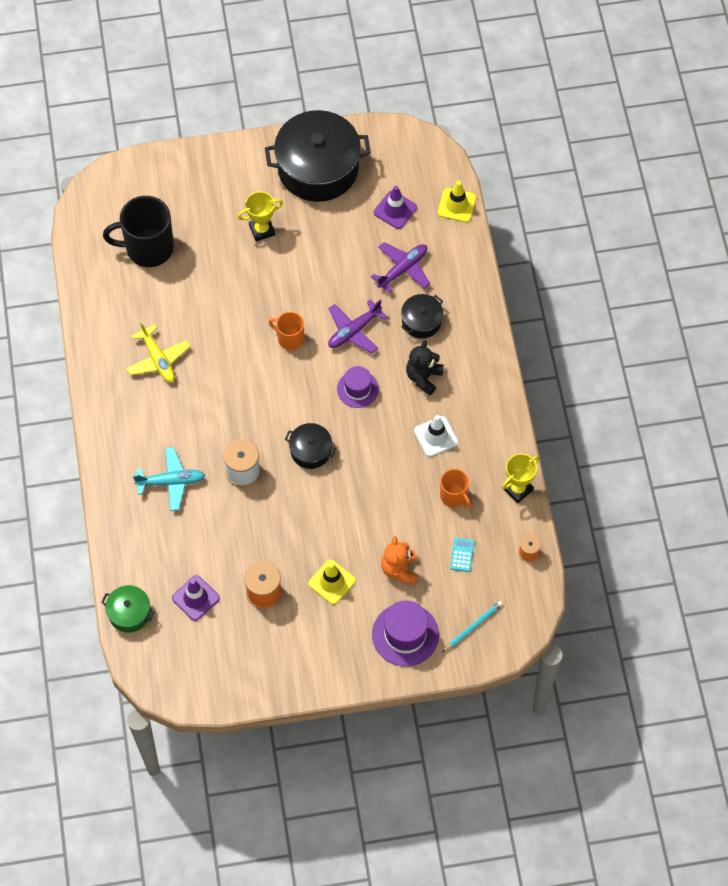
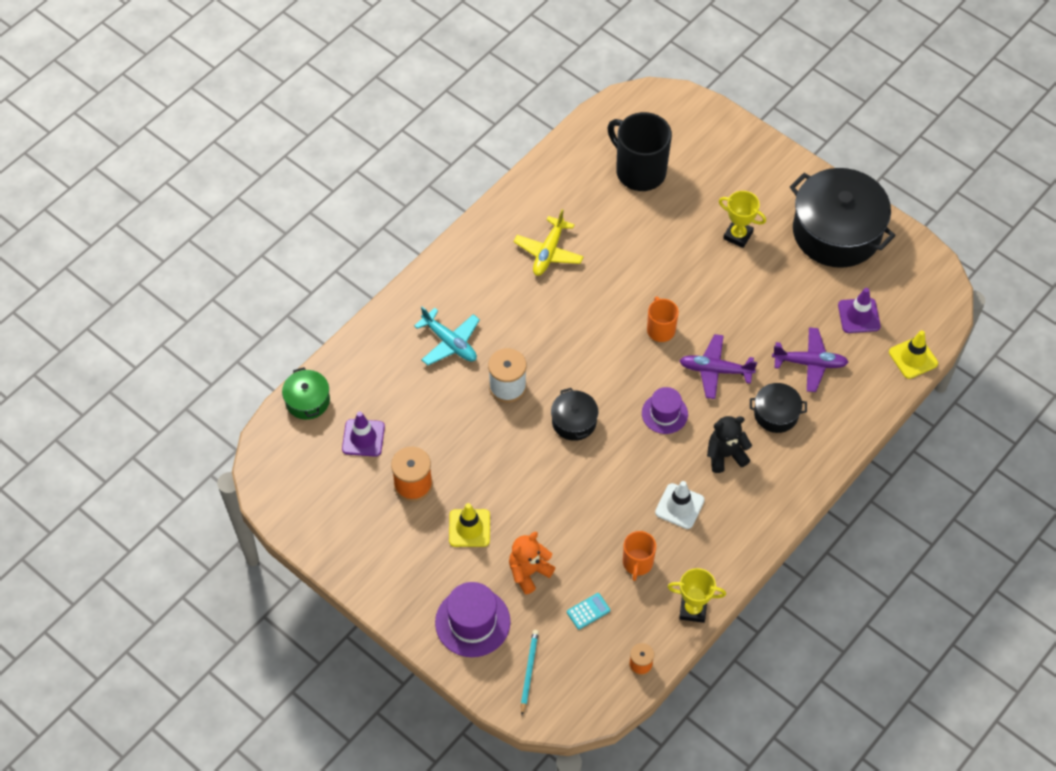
camera: 50 degrees right, 5 degrees down
(473, 626) = (529, 671): turquoise pencil -> turquoise pencil turned 90 degrees counterclockwise

